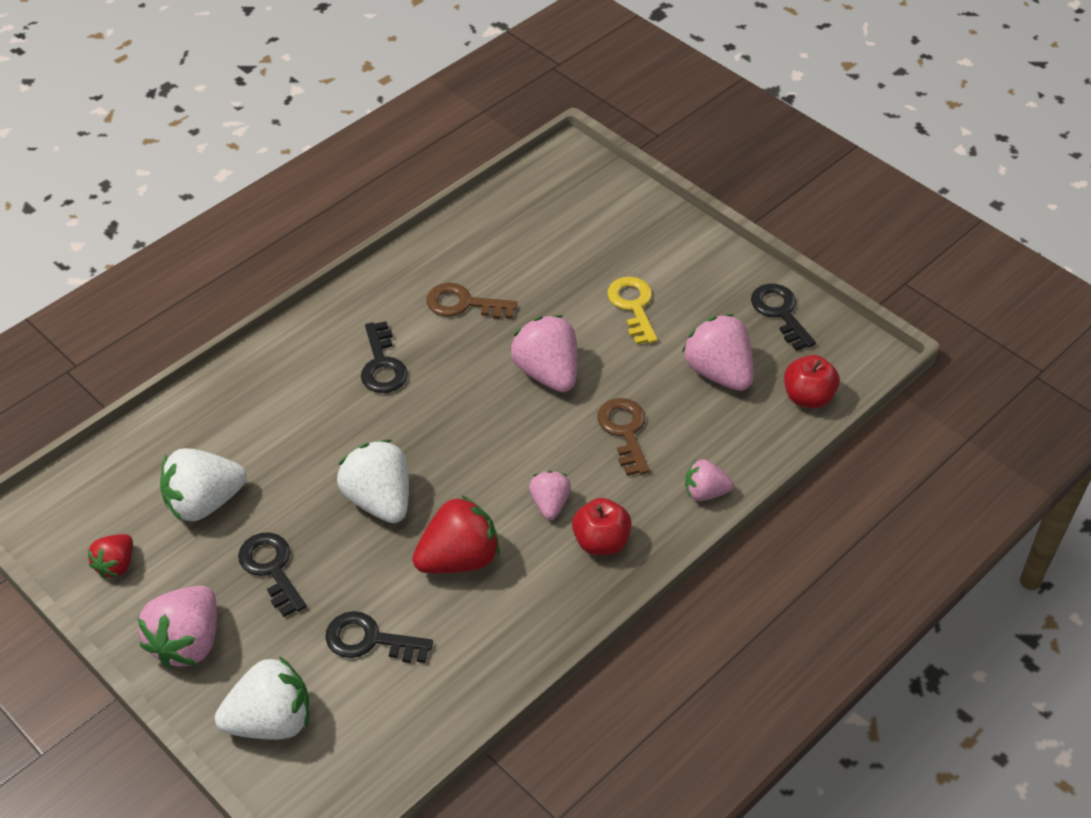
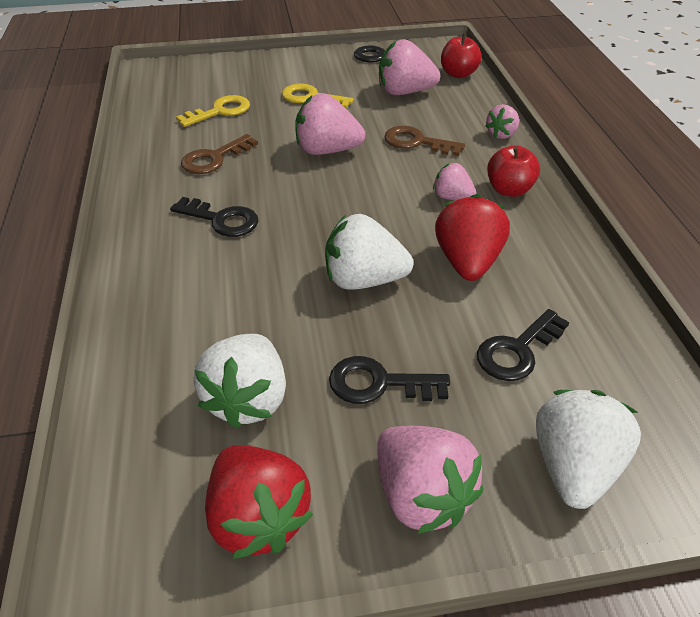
camera: 55 degrees left, 5 degrees down
(116, 565) = (258, 518): red strawberry -> red strawberry, size x1.74
(544, 257) = (220, 111): none -> yellow key

